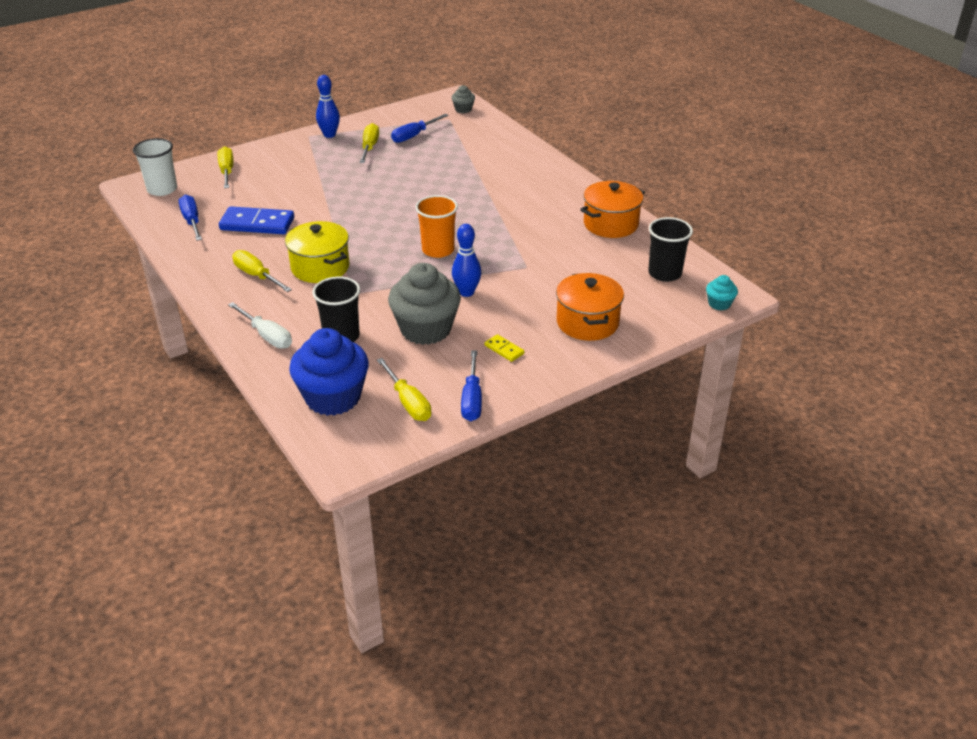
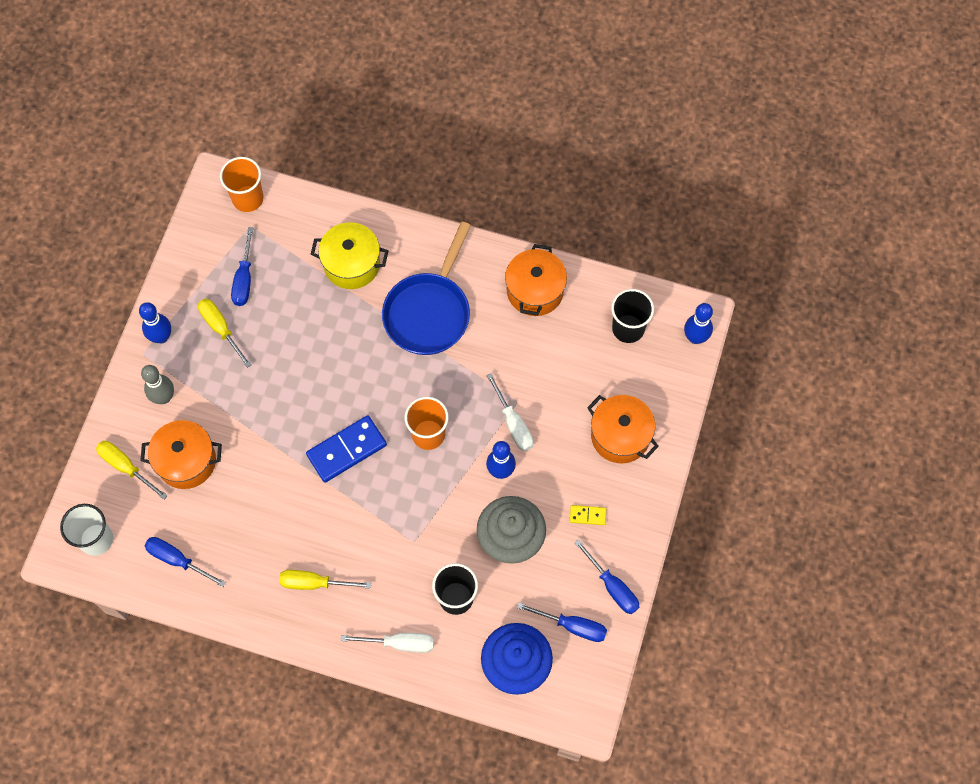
camera: 40 degrees left, 30 degrees up
(257, 224) = (240, 518): blue domino -> blue domino (346, 450)
(265, 186) = (186, 461): none -> orange pot
(293, 156) = (164, 397): none -> grey bowling pin
(320, 267) = (355, 532): yellow pot -> yellow pot (351, 264)
(408, 402) = (572, 626): yellow screwdriver -> blue screwdriver
(463, 109) = (248, 198): grey cupcake -> orange cup
(508, 275) = (513, 424): none -> white screwdriver
(517, 199) = (429, 312): none -> blue pan
(719, 304) = (695, 337): turquoise cupcake -> blue bowling pin

